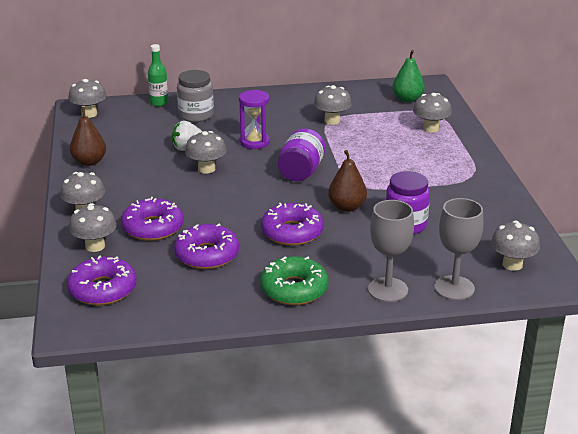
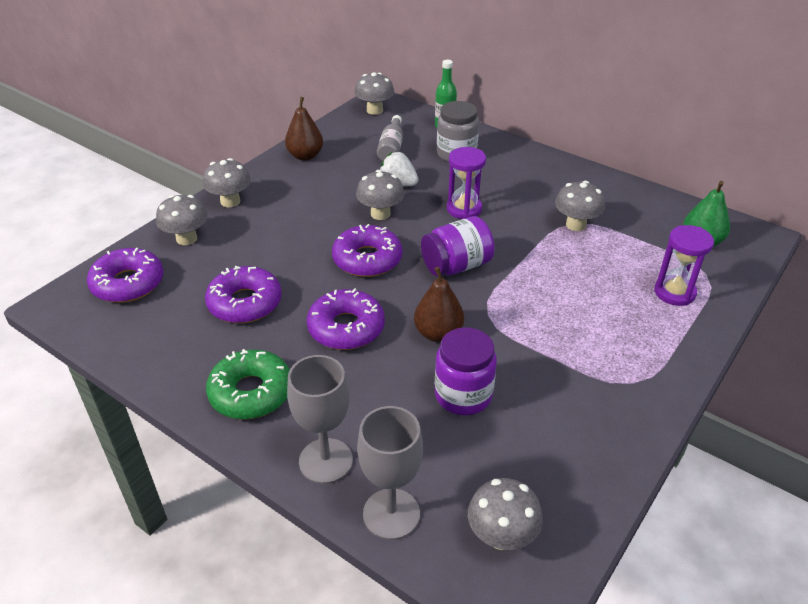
camera: 45 degrees right, 10 degrees up
(145, 130) = (391, 148): none -> grey bottle
(153, 227) = (250, 247): purple donut -> purple donut (367, 259)
(430, 128) = (674, 292): grey mushroom -> purple hourglass

